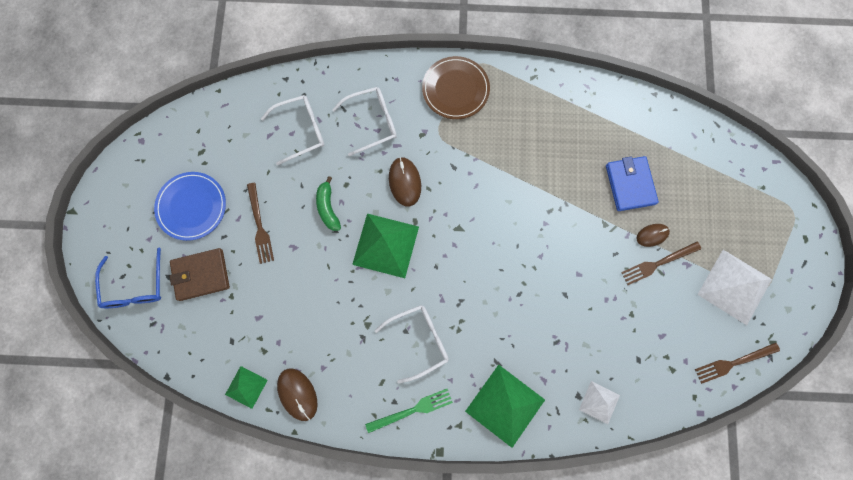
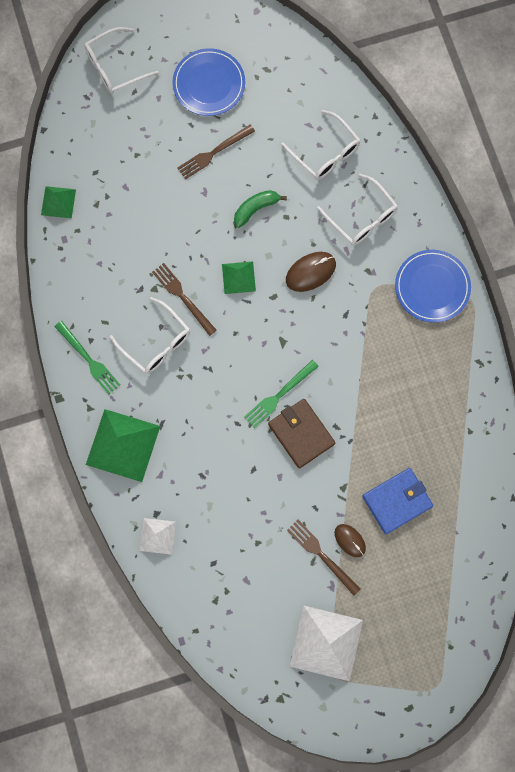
camera: 70 degrees right, 0 degrees up
(135, 287) = (114, 67): blue glasses -> white glasses
(201, 275) = (147, 120): brown wallet -> brown wallet (301, 434)
(297, 394) = (67, 250): brown mouse -> none
(386, 245) = (238, 277): green pyramid -> green pyramid, size x0.55
(455, 89) = (432, 287): brown plate -> blue plate
(506, 248) = (279, 395): none -> green fork
(734, 362) = (245, 662): brown fork -> brown fork (183, 297)

